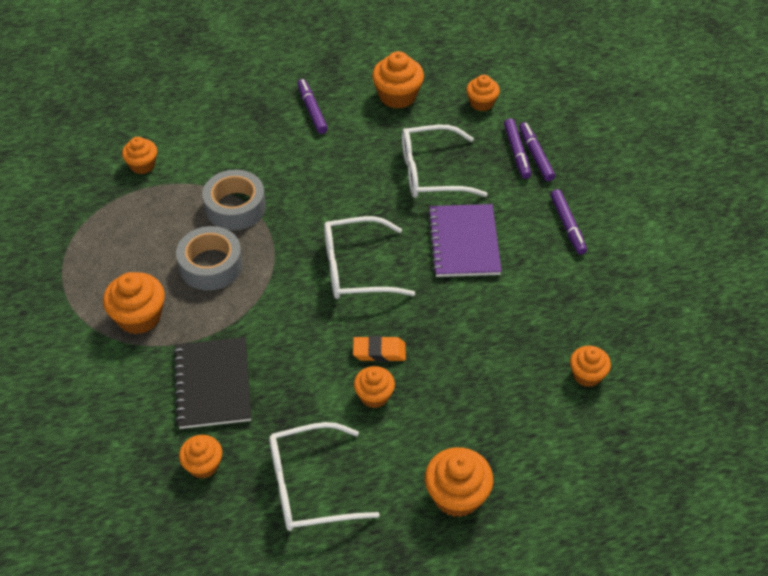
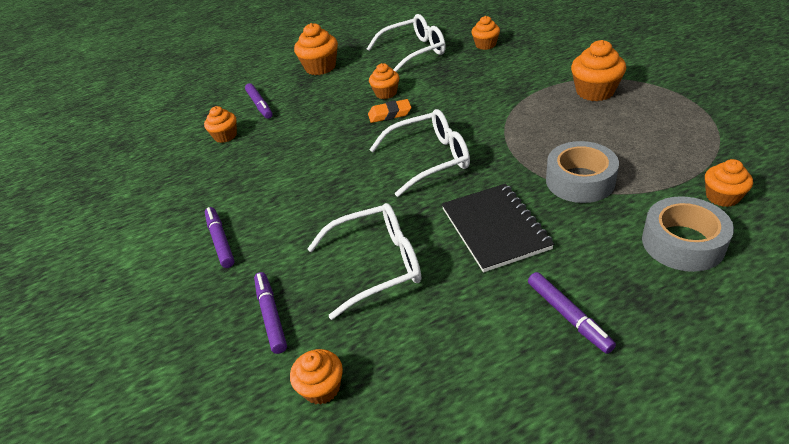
camera: 175 degrees right, 10 degrees down
(211, 265) = (565, 133): grey tape -> grey tape (683, 243)
(213, 384) = (506, 74): black notebook -> black notebook (495, 228)
(397, 96) = (453, 371): orange cupcake -> none
(464, 242) = (330, 202): purple notebook -> none
(535, 155) = (246, 317): purple marker -> purple marker (260, 105)

